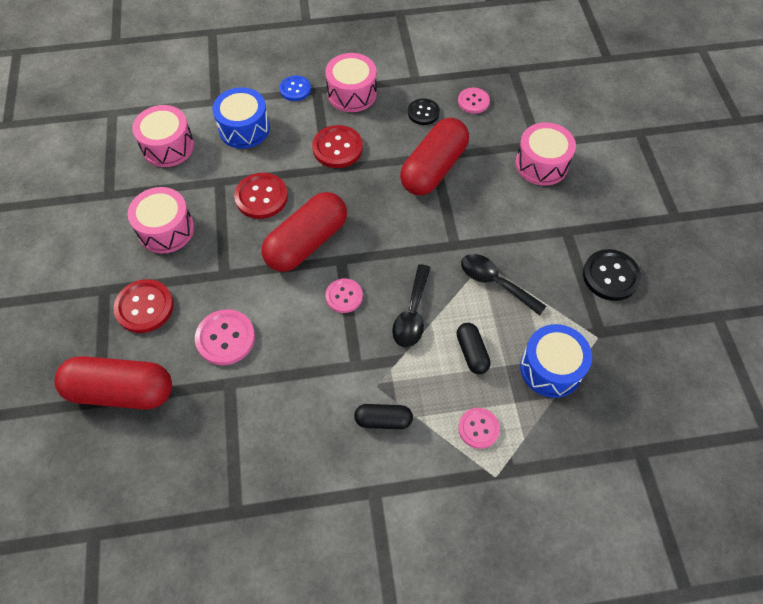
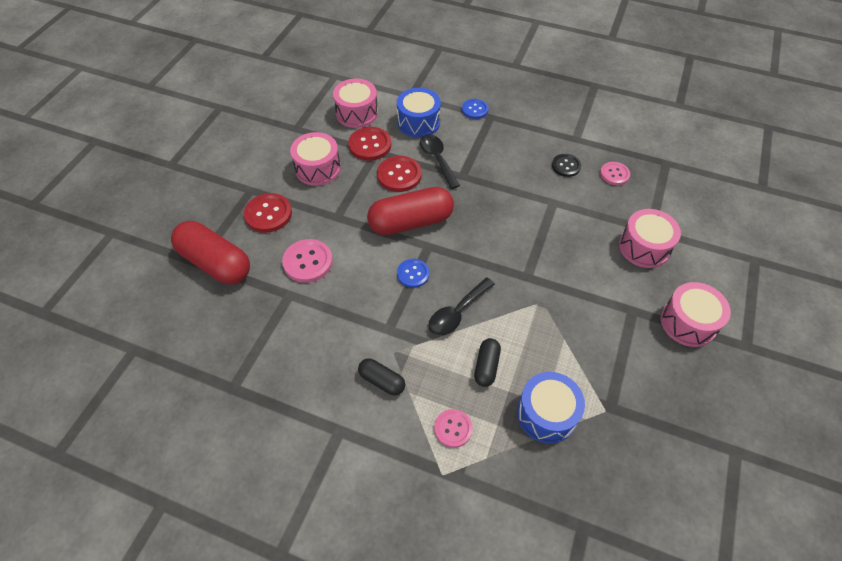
camera: 30 degrees right, 5 degrees down
(337, 148) = (479, 164): red button -> red button (370, 145)
(344, 296) = (413, 274): pink button -> blue button
(352, 93) = (517, 129): pink drum -> pink drum (688, 322)
(434, 168) = (547, 211): red capsule -> none
(495, 282) = (542, 322): black spoon -> black spoon (437, 159)
(610, 276) = (650, 366): black button -> none

